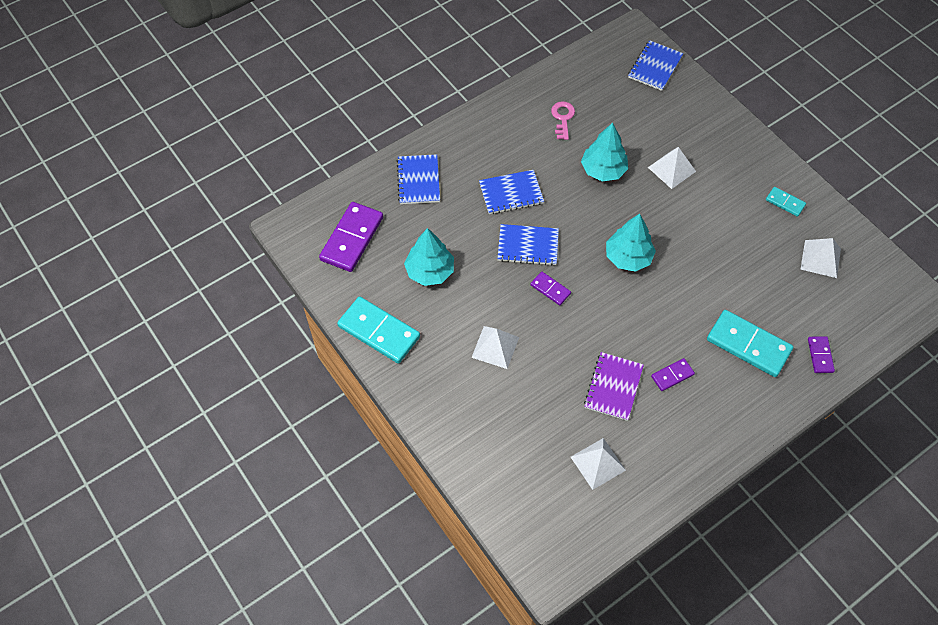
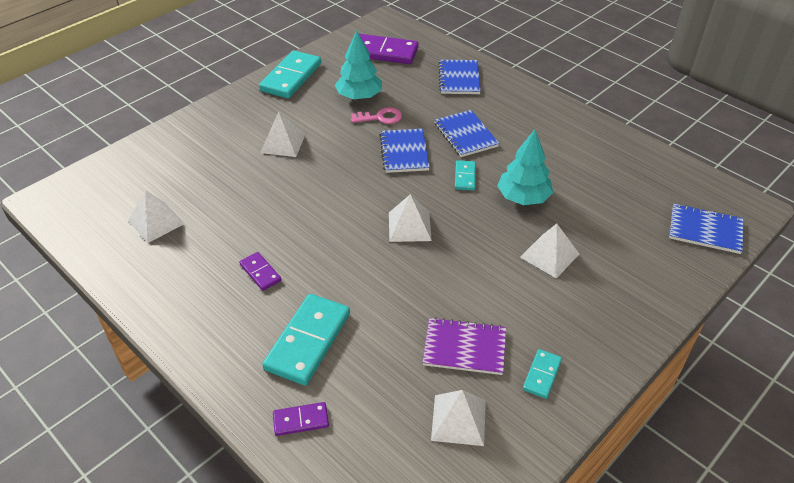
camera: 80 degrees right, 15 degrees down
(418, 180) = (459, 78): blue notebook -> blue notebook turned 75 degrees counterclockwise
(550, 289) = (355, 172): purple domino -> none
(562, 118) = (582, 161): pink key -> pink key (380, 117)
(570, 205) = (465, 177): none -> turquoise domino
(613, 387) = (243, 227): purple notebook -> purple notebook (464, 348)
(628, 257) = (409, 226): turquoise tree -> white pyramid

